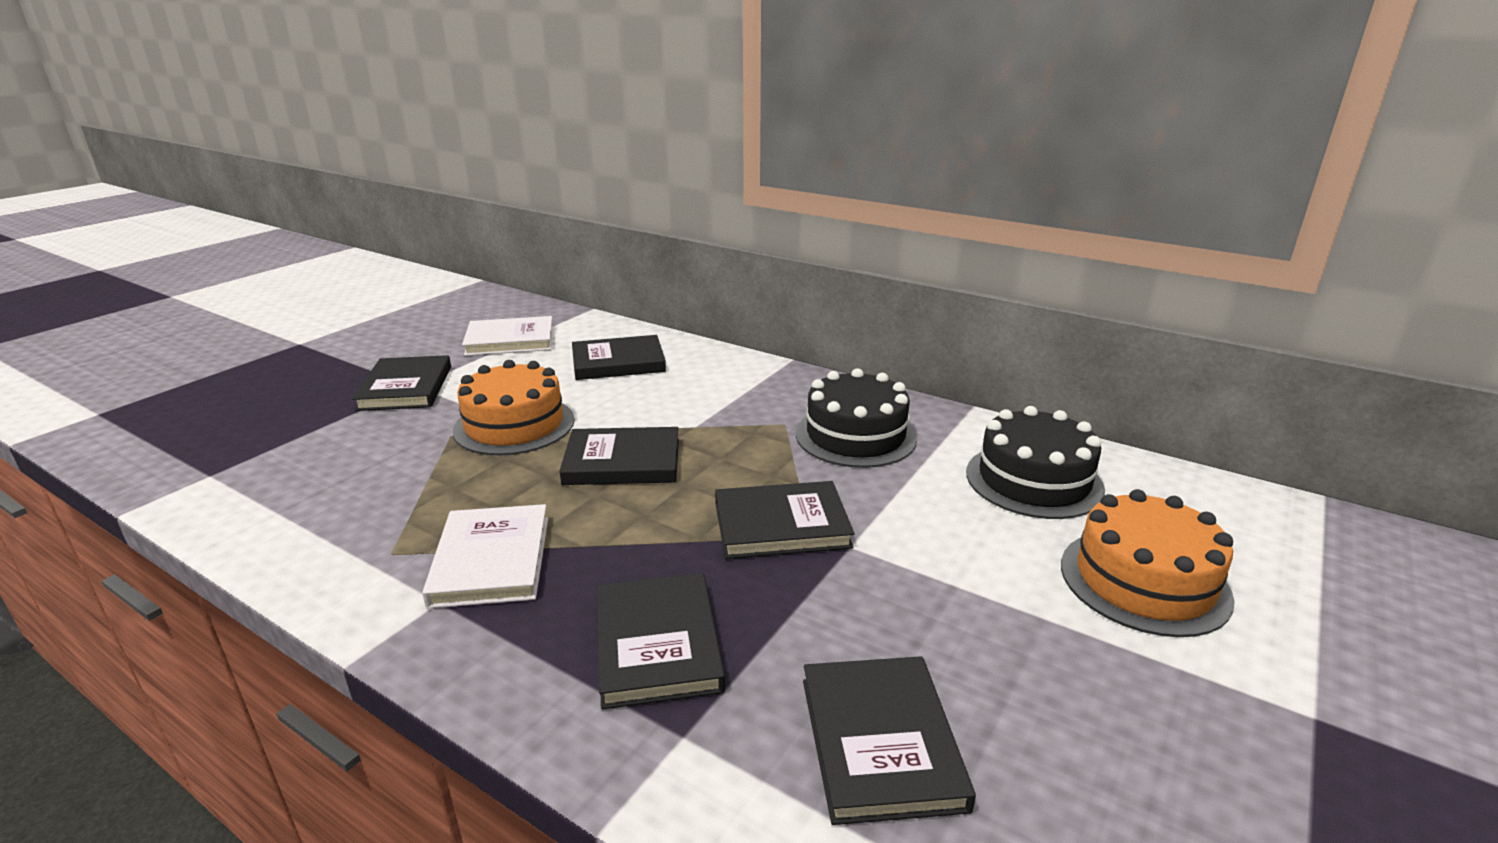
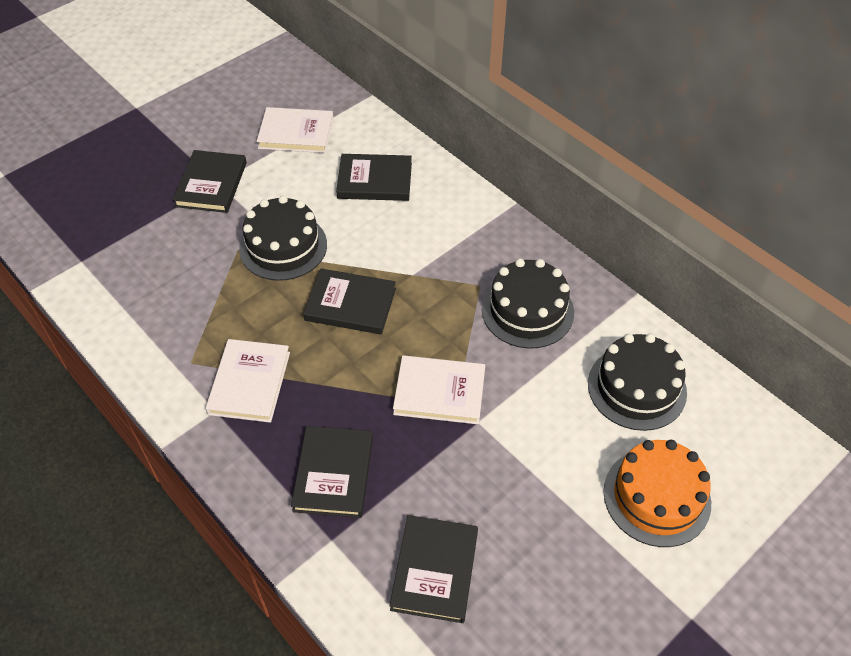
camera: 15 degrees right, 25 degrees up
(514, 425) = (283, 246): orange cake -> black cake
(781, 525) = (439, 392): black book -> white book

